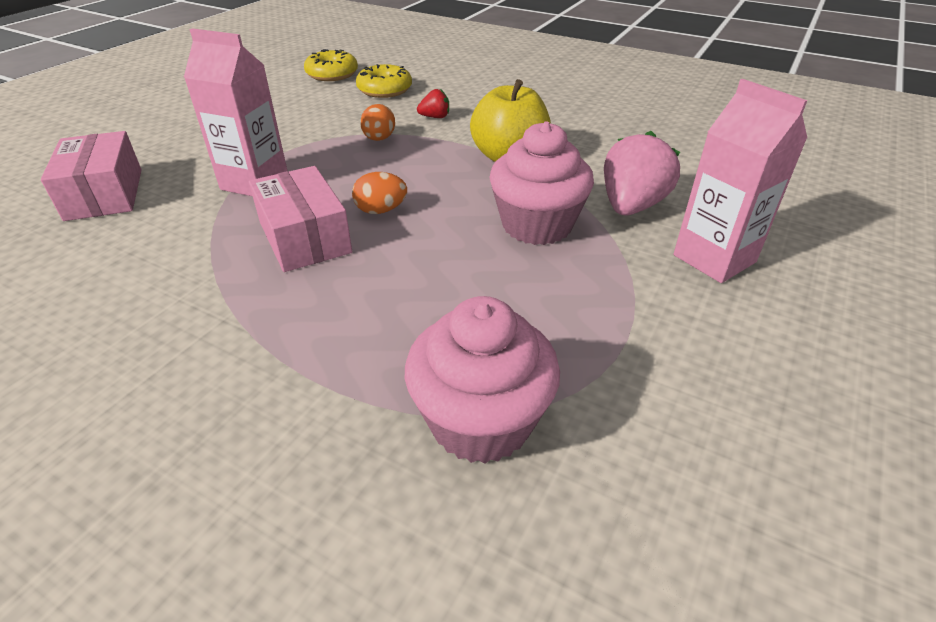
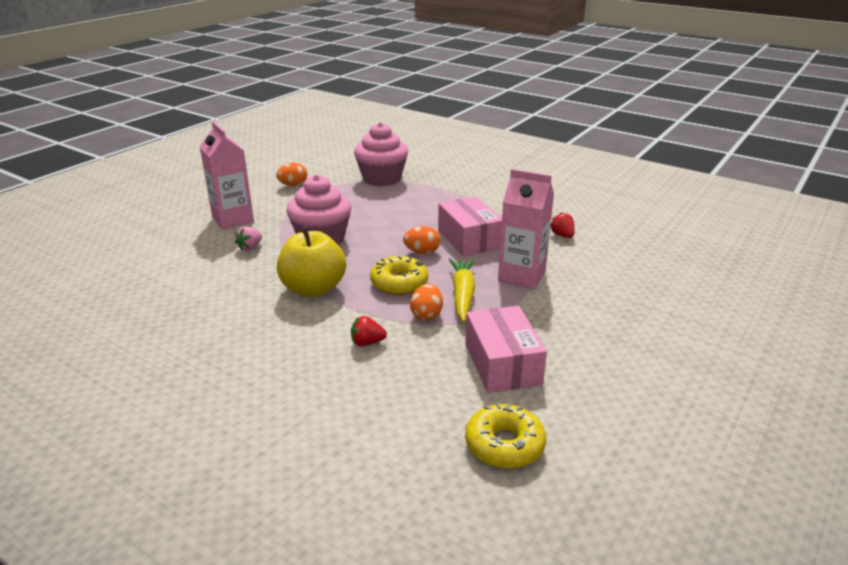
camera: 175 degrees left, 10 degrees down
(104, 194) = (630, 272): pink box -> pink box (502, 364)
(145, 252) = (562, 235): none -> red strawberry
(336, 159) = (462, 294): none -> yellow carrot
(384, 90) = (423, 398): yellow donut -> yellow donut (399, 283)
(631, 206) = (250, 247): pink strawberry -> pink strawberry, size x0.49
(689, 375) = (293, 185): none -> orange egg

